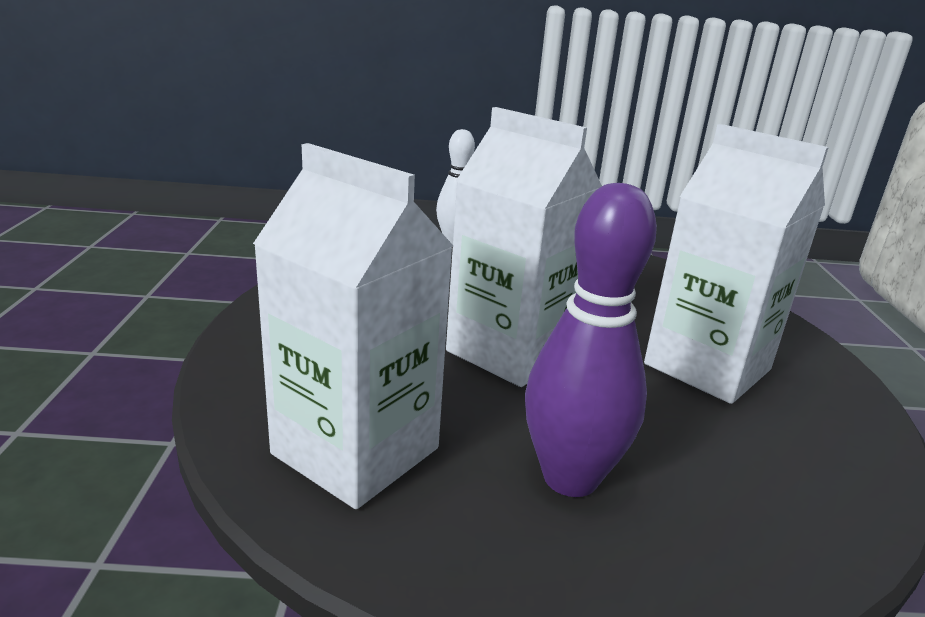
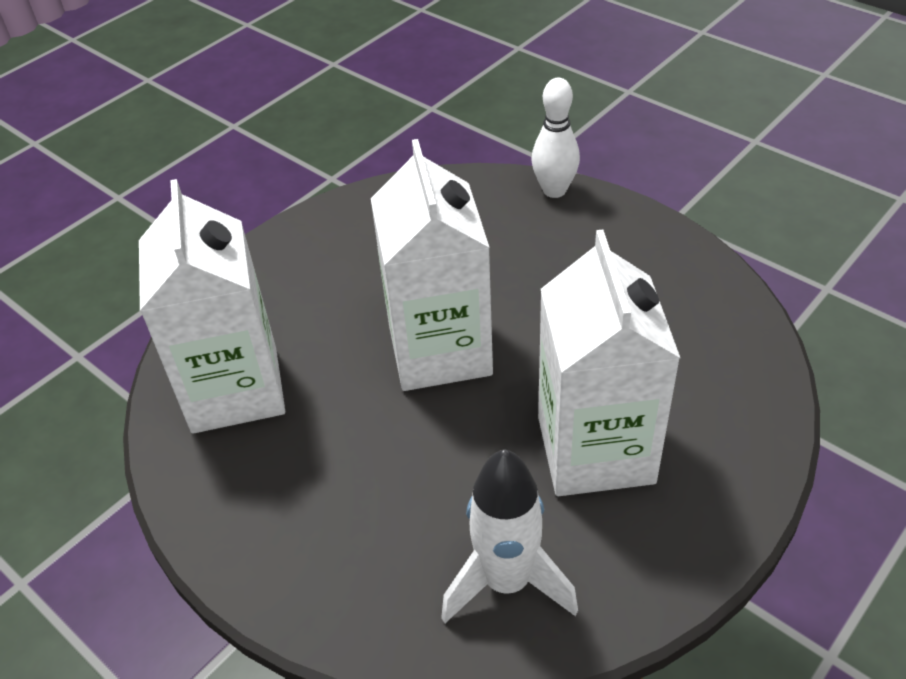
camera: 45 degrees right, 20 degrees up
(570, 478) = (340, 485): purple bowling pin -> none
(793, 475) = (507, 582): none -> white rocket

